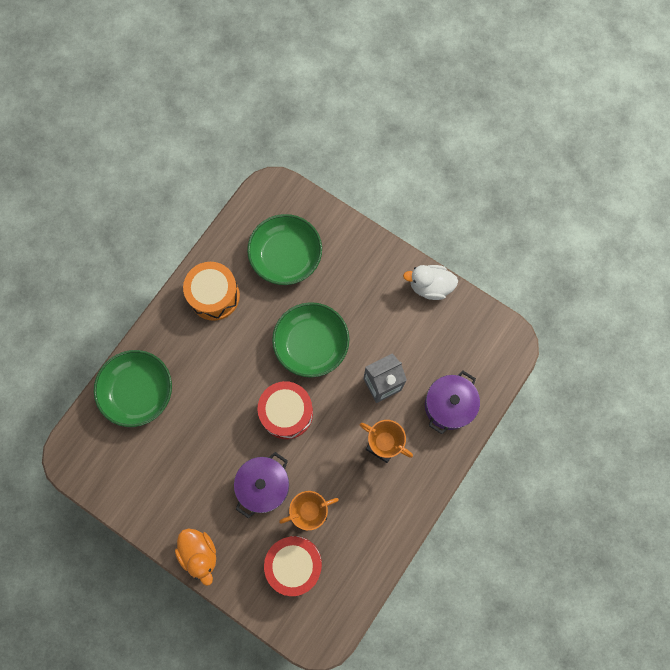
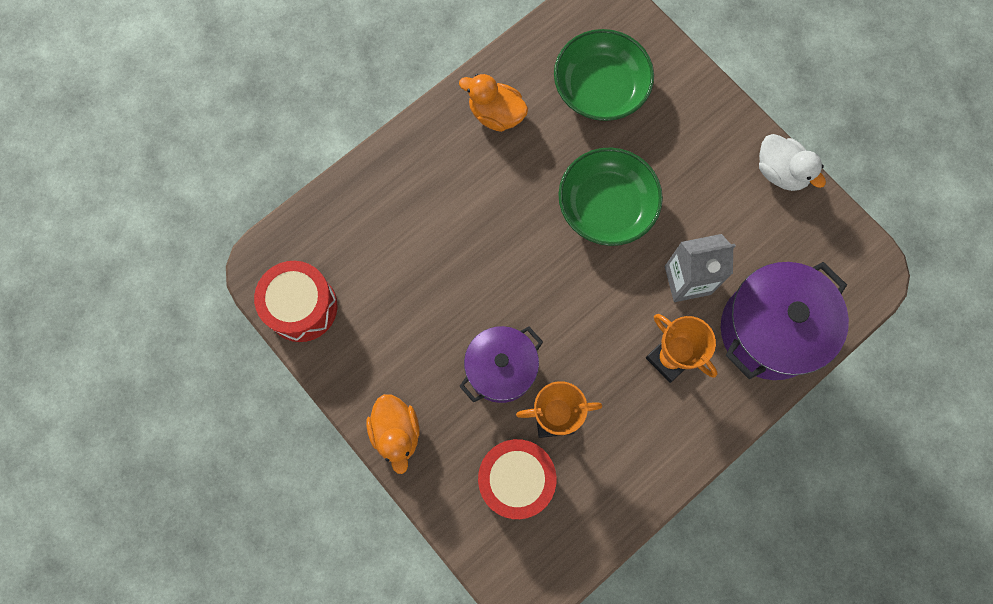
camera: 15 degrees right, 0 degrees up
(138, 391) = (369, 209): green bowl -> none
(214, 296) = (496, 114): orange drum -> orange duck
(286, 413) = (553, 284): red drum -> red drum (302, 307)
(430, 286) = (780, 172): white duck -> white duck turned 150 degrees counterclockwise
(448, 405) = (770, 330): purple pot -> purple pot, size x1.52

